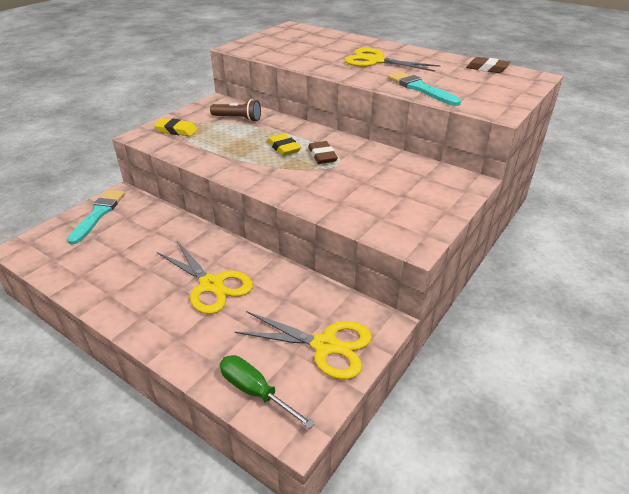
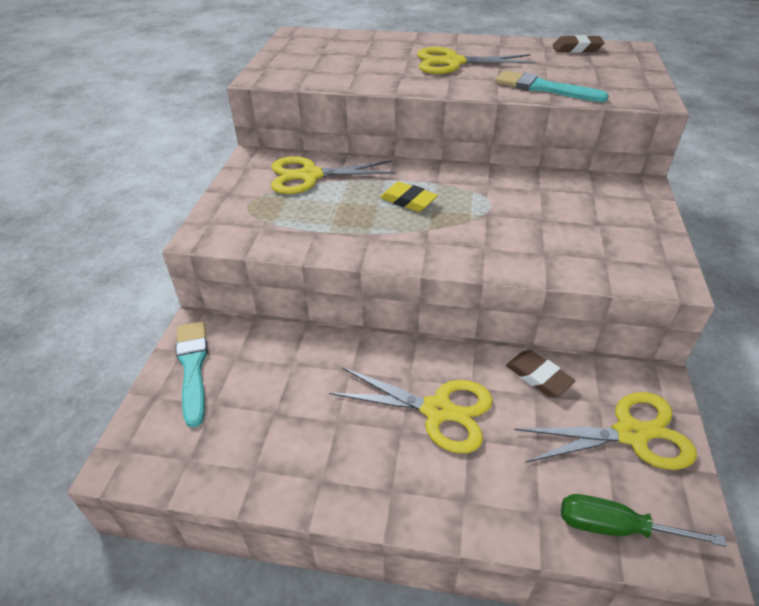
camera: 25 degrees left, 5 degrees up
(176, 130) = (245, 214): yellow eraser -> none
(238, 119) = (310, 176): brown flashlight -> yellow scissors
(322, 156) = (463, 199): brown eraser -> brown eraser (538, 377)

